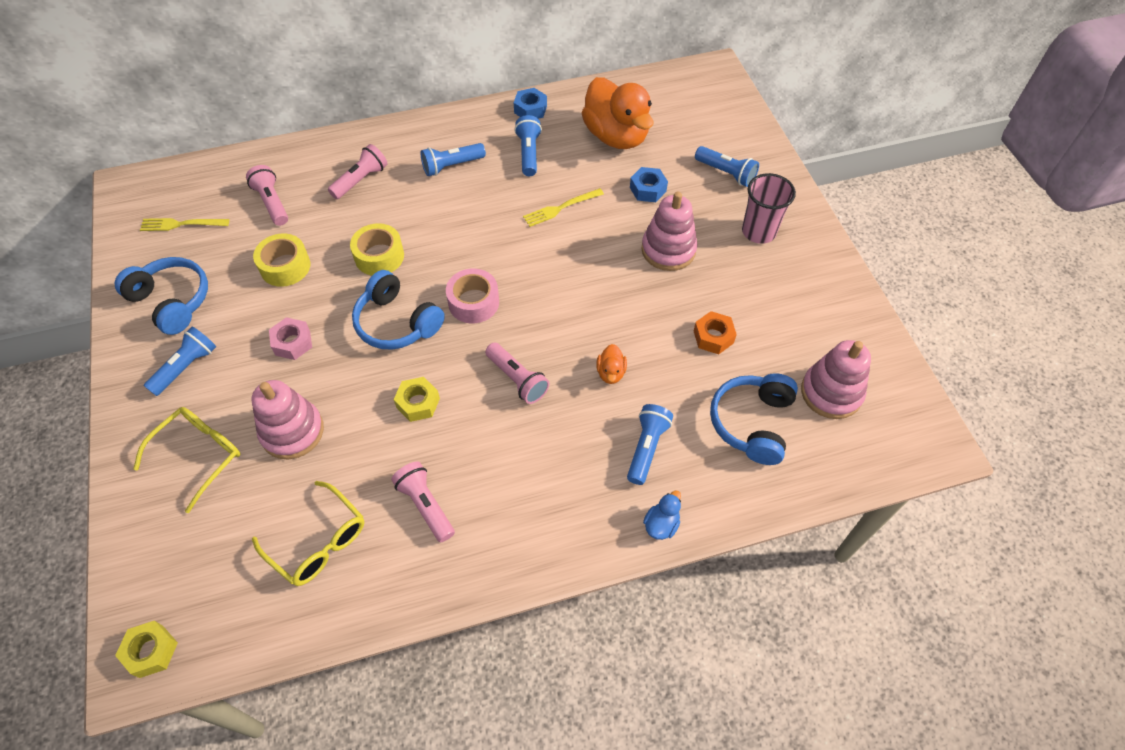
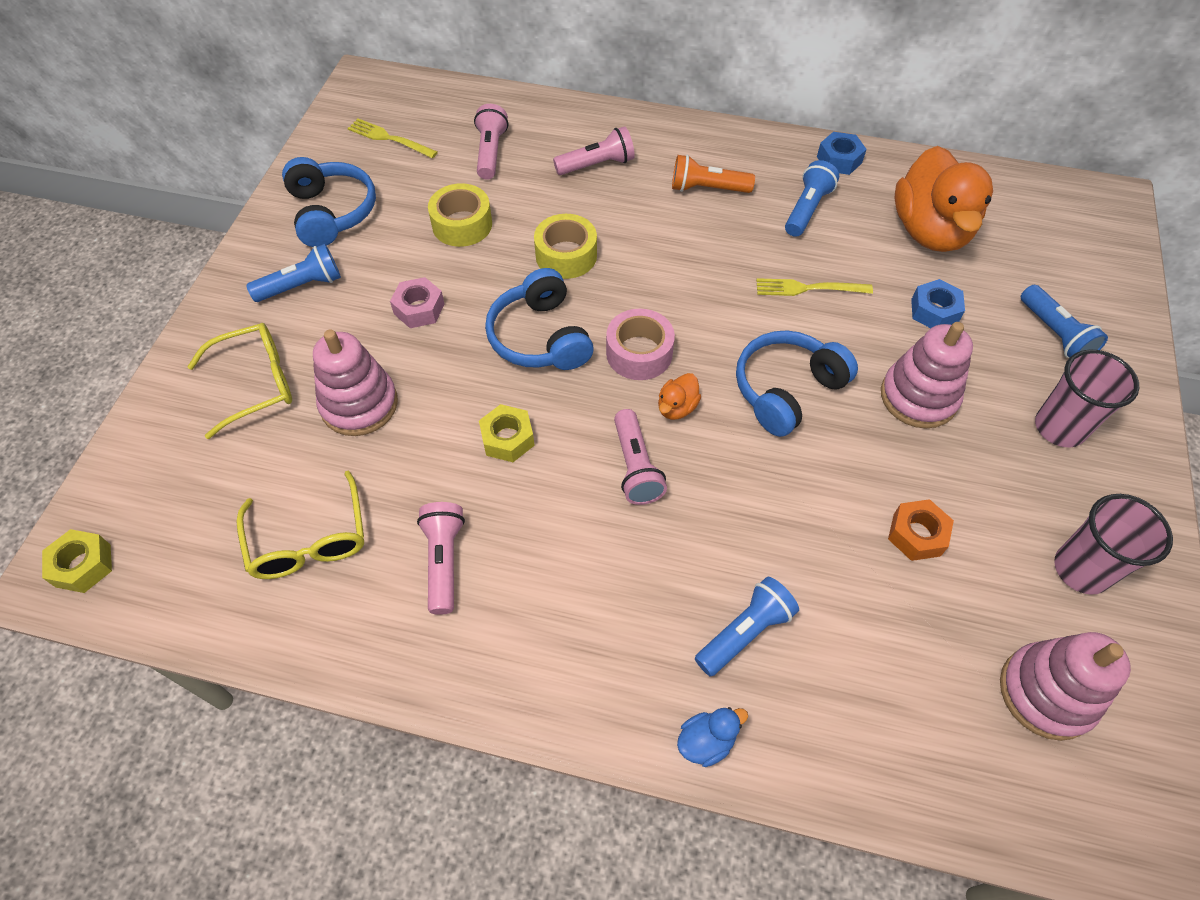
camera: 30 degrees right, 0 degrees up
(452, 166) = (707, 189): blue flashlight -> orange flashlight
(611, 372) = (754, 514): orange duck -> orange duck (677, 407)
(752, 423) = (906, 674): blue headphones -> blue headphones (787, 390)
(813, 312) = (1081, 569): none -> pink cup

